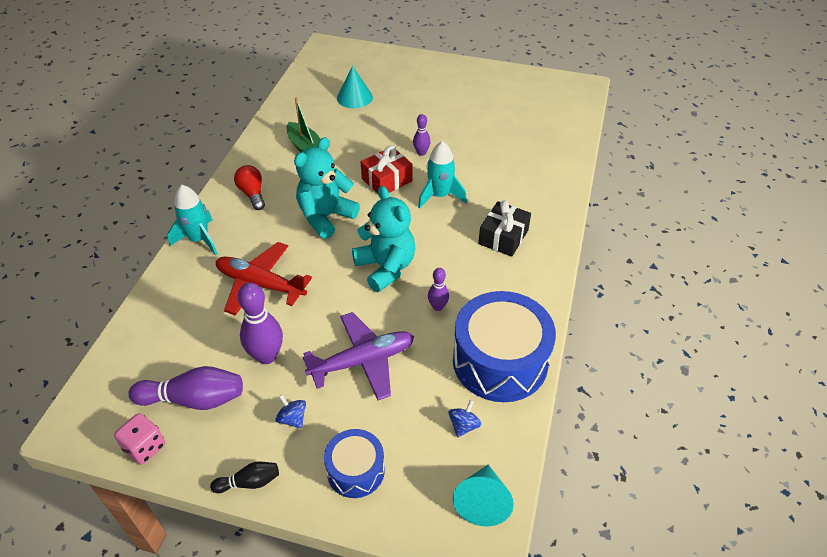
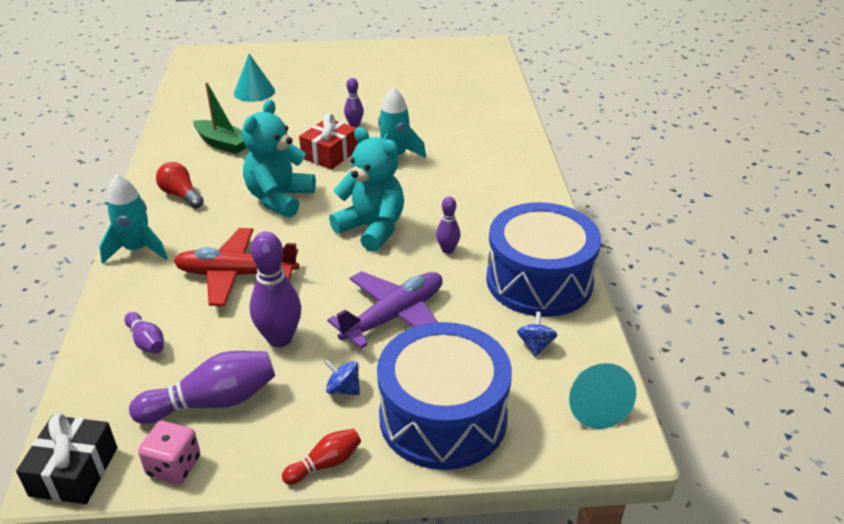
camera: 20 degrees left, 10 degrees down
(171, 329) = (147, 341): none -> purple bowling pin
(249, 482) = (325, 464): black bowling pin -> red bowling pin
(355, 470) = (443, 417): blue drum -> blue drum, size x1.84
(503, 237) = (481, 177): black gift -> black gift (74, 471)

